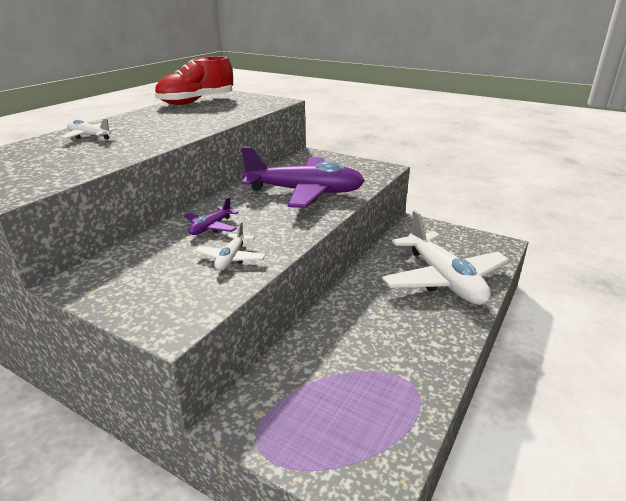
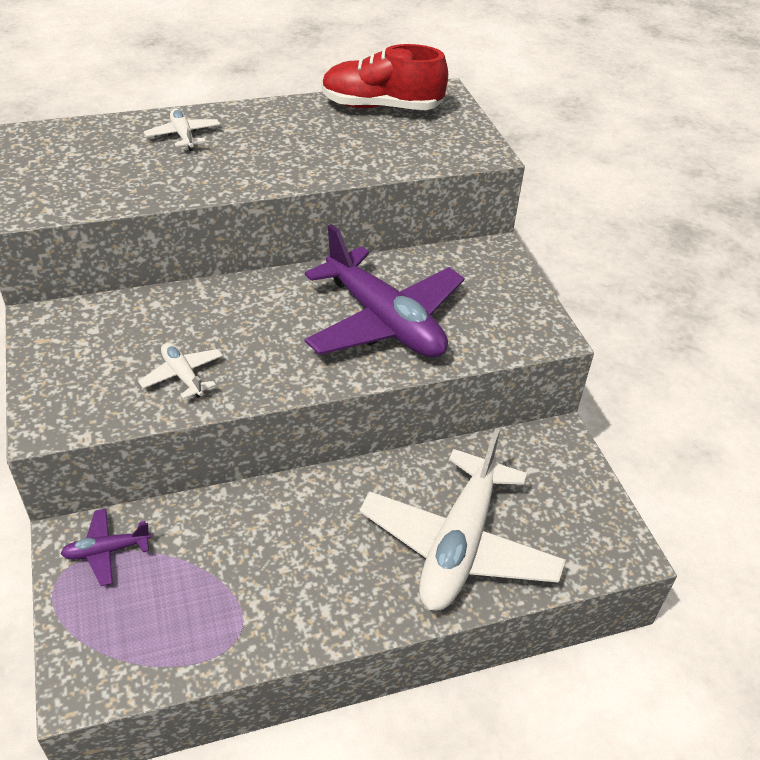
camera: 40 degrees right, 15 degrees up
(211, 227) = (220, 318): purple plane -> purple plane (106, 551)
(231, 258) = (183, 376): white plane -> white plane turned 90 degrees clockwise

